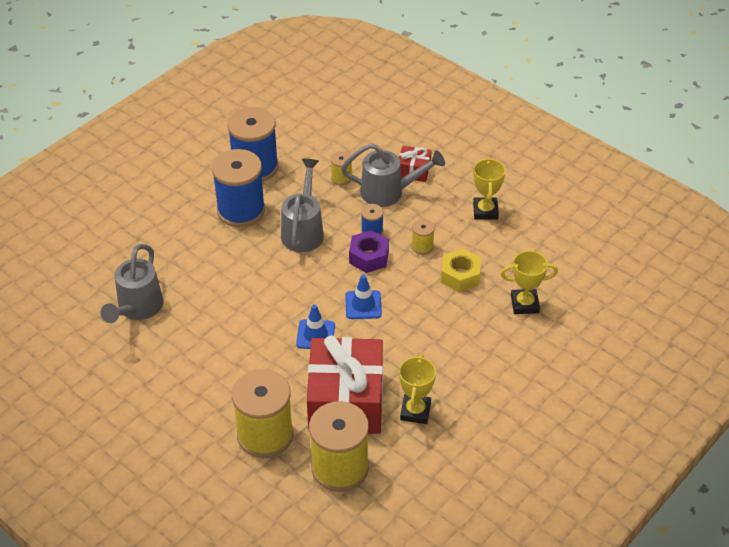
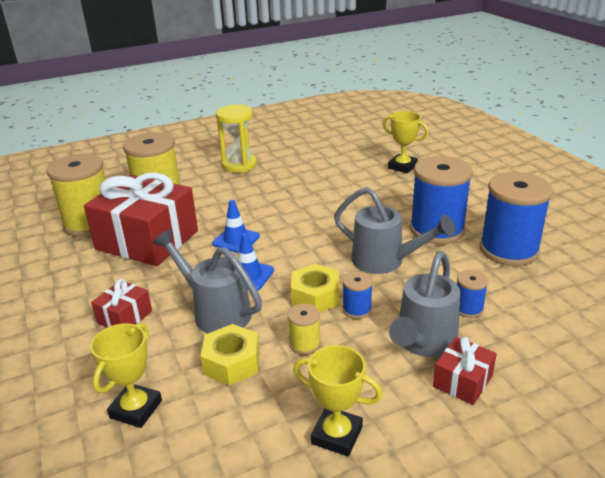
camera: 115 degrees right, 15 degrees down
(137, 309) = (337, 167): grey watering can -> grey watering can (216, 312)
(158, 398) = (239, 165): none -> yellow hourglass
(341, 178) = (468, 308): yellow spool -> blue spool
(369, 257) = (315, 296): purple nut -> yellow nut
(415, 411) = (93, 274): yellow trophy -> yellow trophy (402, 166)
(452, 357) = (125, 317): none -> red gift

